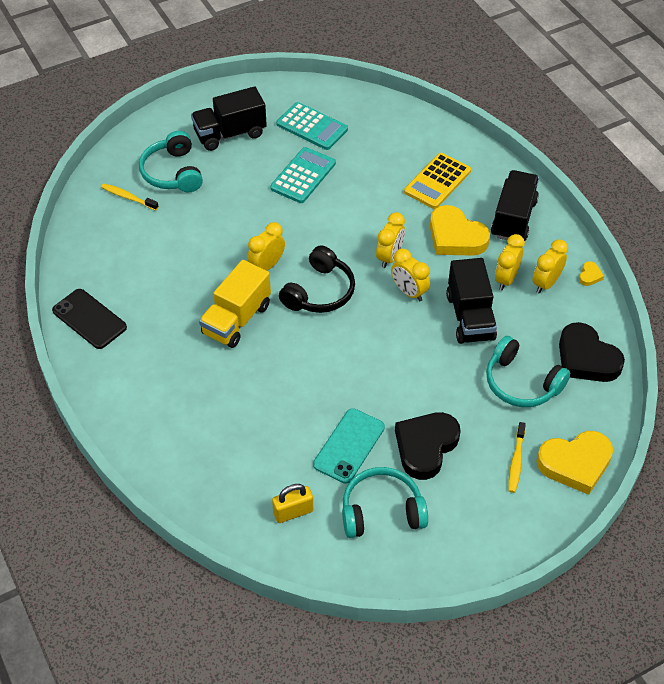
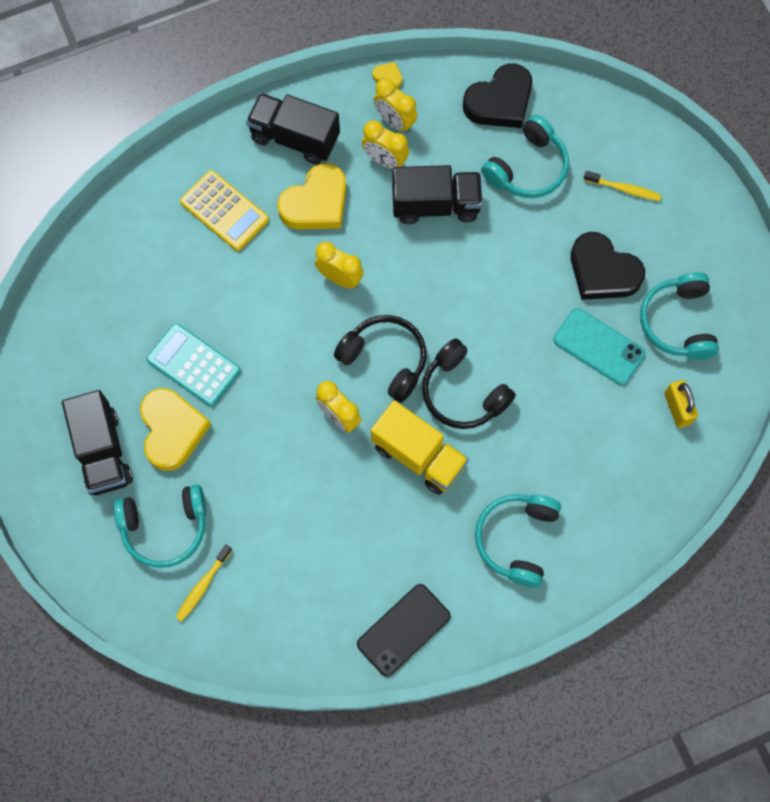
camera: 85 degrees left, 20 degrees up
(165, 391) = (516, 539): none -> turquoise headphones
(294, 346) = (462, 393): none -> black headphones
(312, 127) = (106, 348): turquoise calculator -> none
(409, 292) = (394, 263): yellow clock -> none
(575, 463) = (628, 136): yellow heart -> yellow heart (172, 430)

